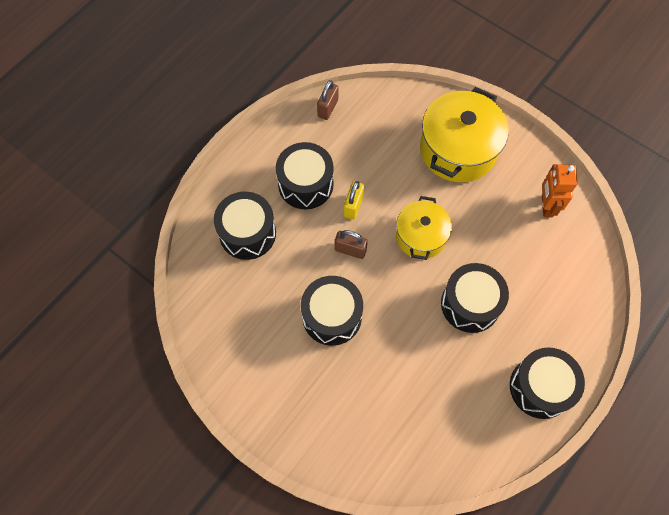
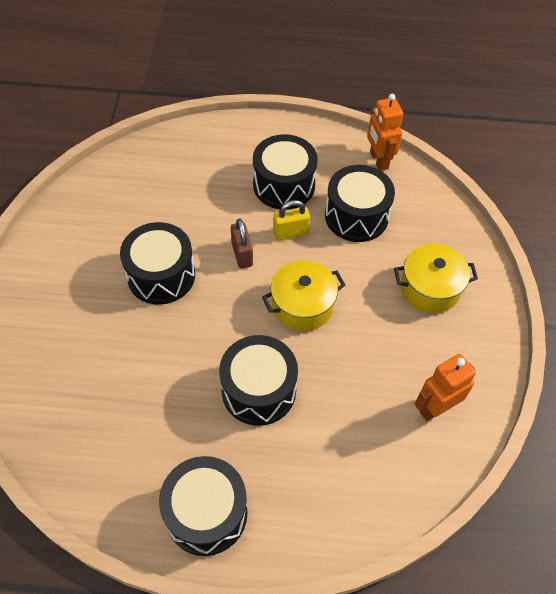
camera: 55 degrees right, 10 degrees down
(247, 233) = (200, 169): black drum -> black drum (356, 216)
(328, 108) = (378, 160): brown padlock -> orange robot
(458, 149) = (430, 288): yellow pot -> yellow pot, size x0.62

